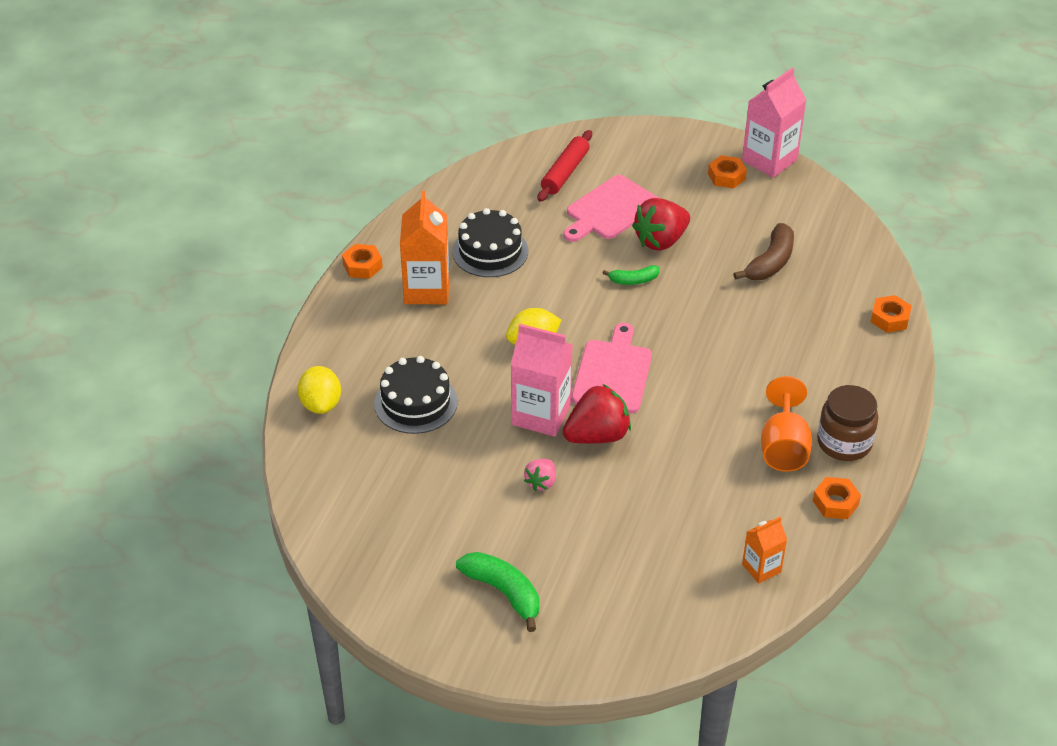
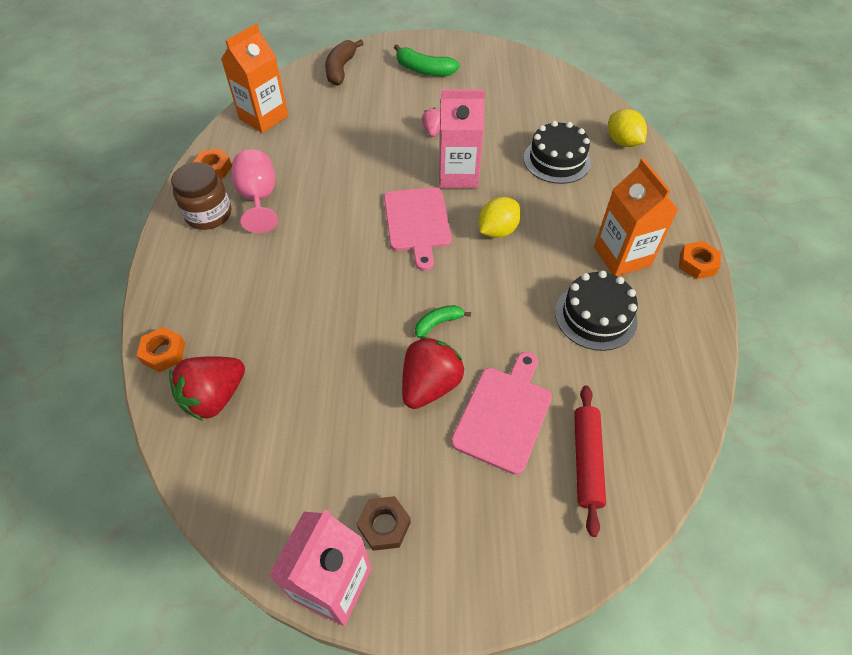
camera: 160 degrees right, 10 degrees up
(597, 435) = (408, 171): red strawberry -> red strawberry (214, 397)
(726, 176) = (384, 525): orange nut -> brown nut
(761, 568) = (263, 117): orange carton -> orange carton, size x1.79
(770, 262) = (301, 391): brown banana -> brown banana (341, 69)
(783, 447) = (259, 198): orange goblet -> pink goblet

